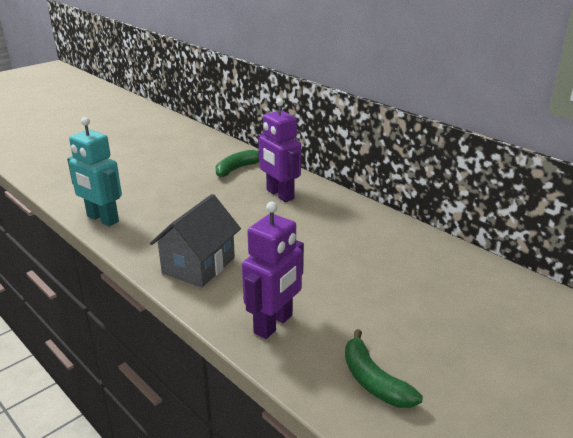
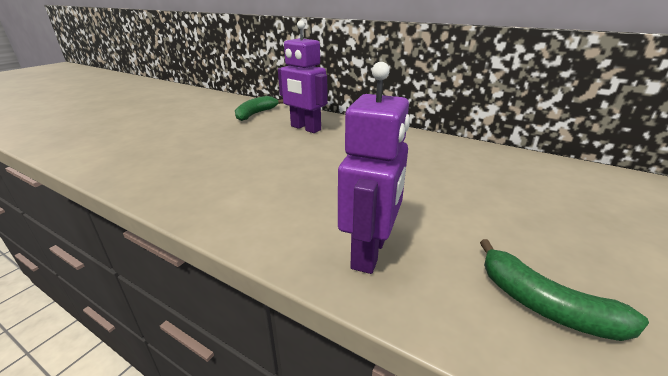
camera: 15 degrees left, 0 degrees up
(102, 219) = (115, 169): turquoise robot -> none
(199, 265) = (246, 199): grey house -> none

